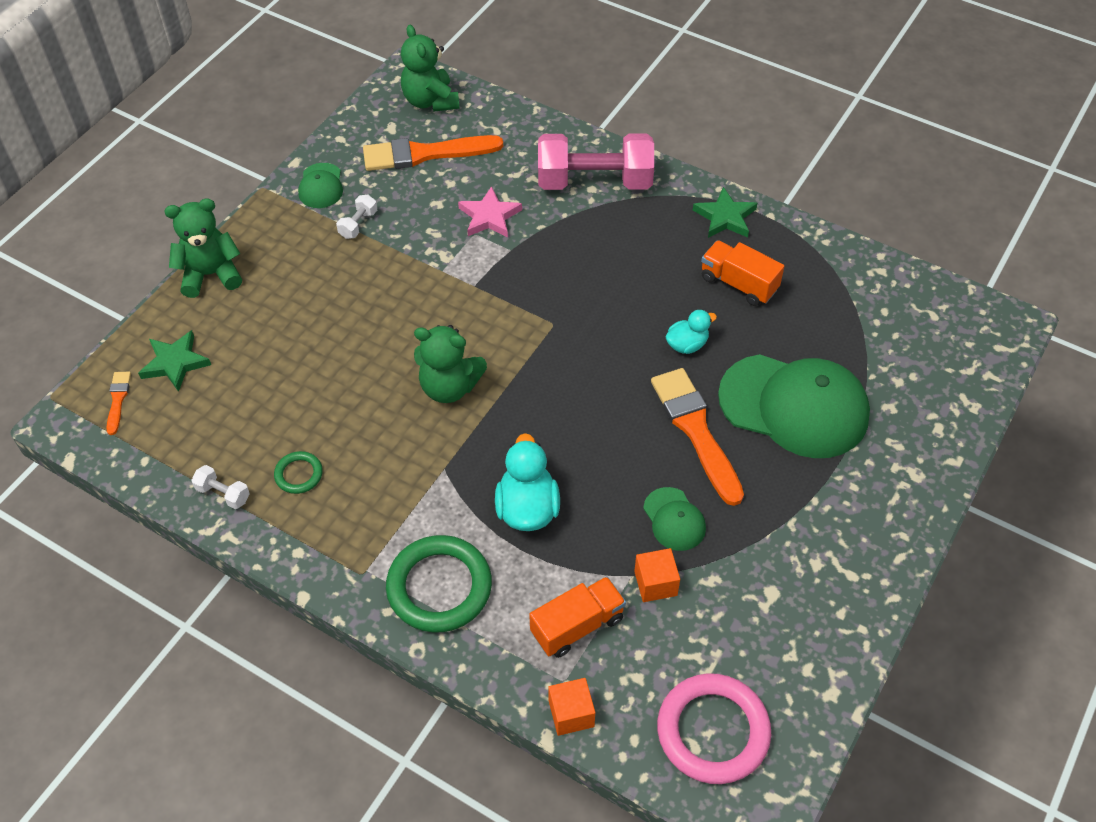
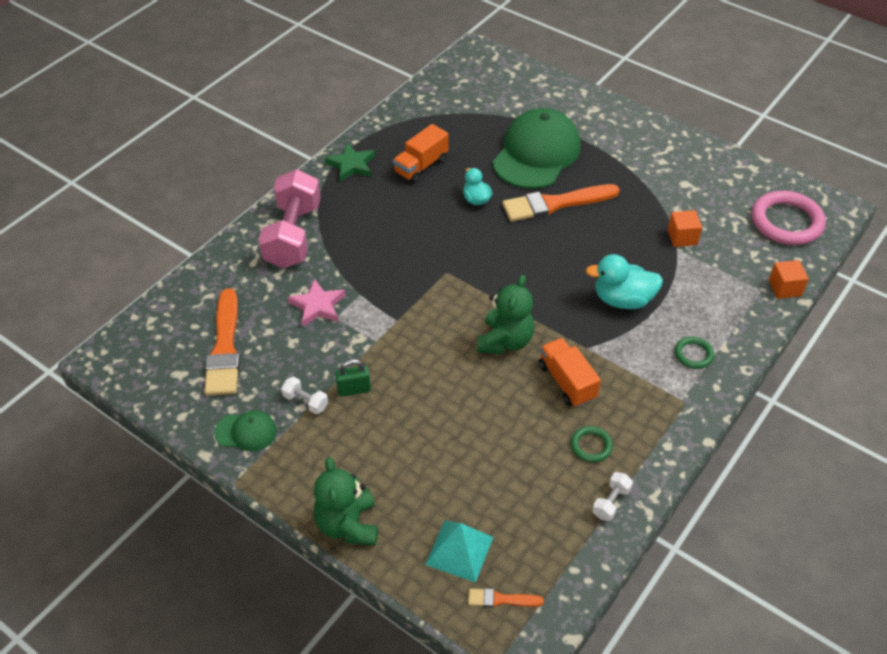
camera: 85 degrees left, 5 degrees down
(175, 363) = (459, 550): green star -> turquoise pyramid
(374, 260) = (354, 390): none -> green padlock
(430, 101) = (151, 342): green teddy bear -> none
(439, 587) = (693, 354): green ring -> green ring, size x0.49
(577, 626) = (718, 279): orange truck -> orange truck (567, 382)
(674, 519) = (630, 222): green cap -> none

